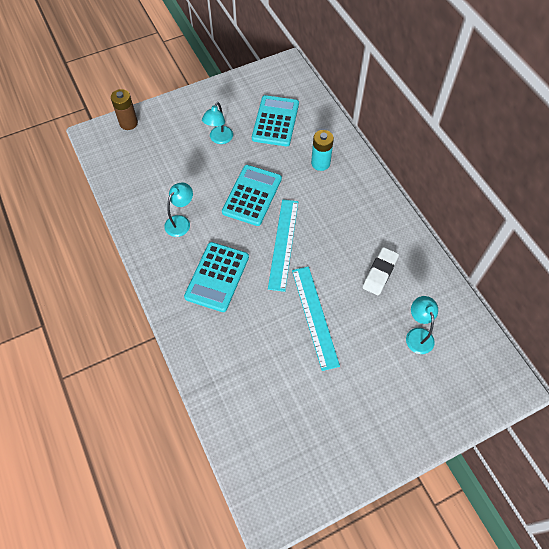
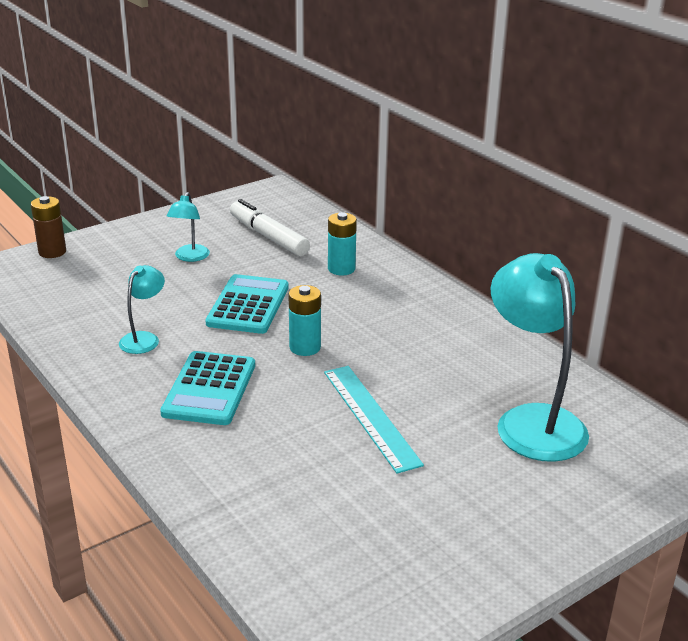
camera: 10 degrees left, 30 degrees down
(275, 121) = (268, 236): turquoise calculator -> white marker
(283, 243) = (305, 347): turquoise ruler -> turquoise battery
(380, 273) = (456, 364): white eraser -> none
(418, 335) = (532, 421): turquoise lamp -> turquoise lamp, size x2.03

